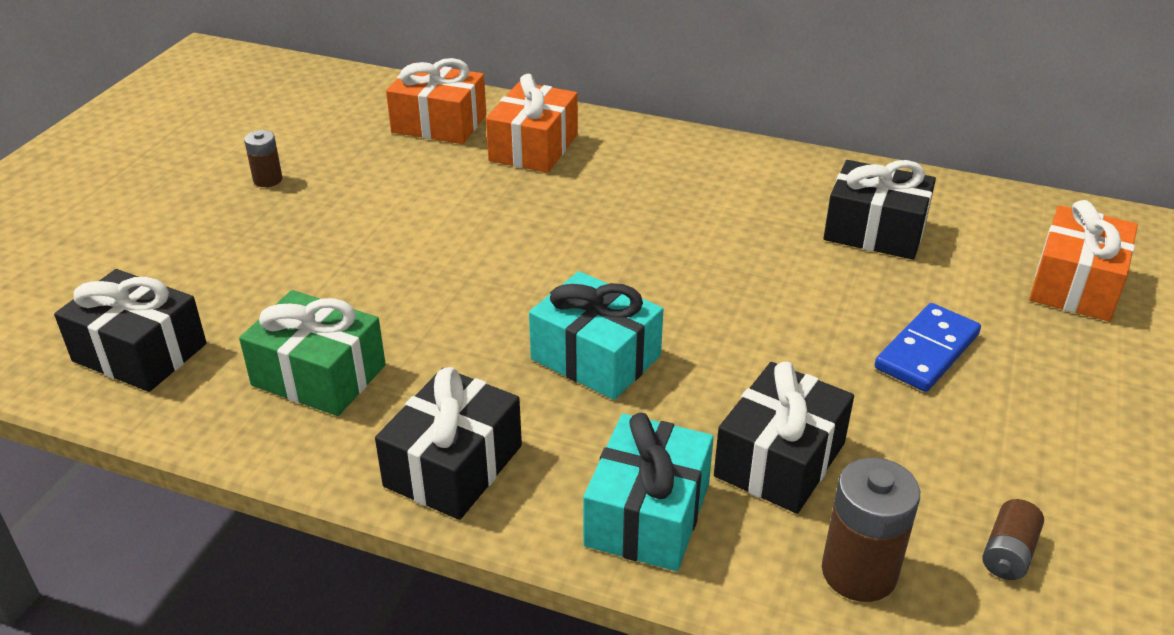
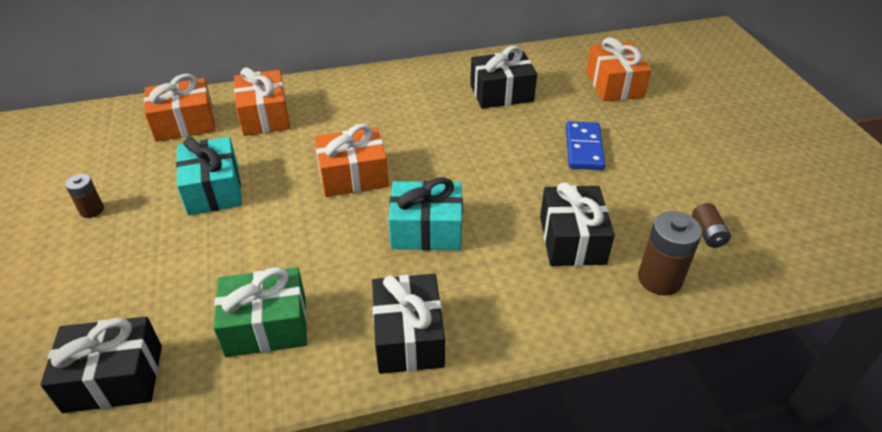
camera: 35 degrees left, 5 degrees up
(569, 256) = (353, 176): none -> orange gift
(647, 514) = (538, 305): turquoise gift -> turquoise gift (213, 190)

